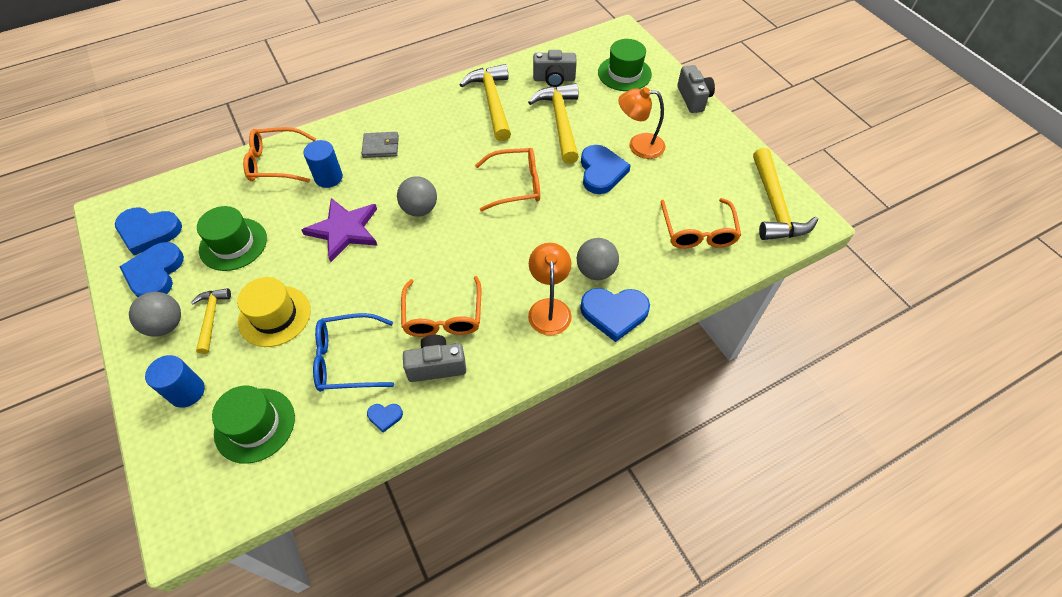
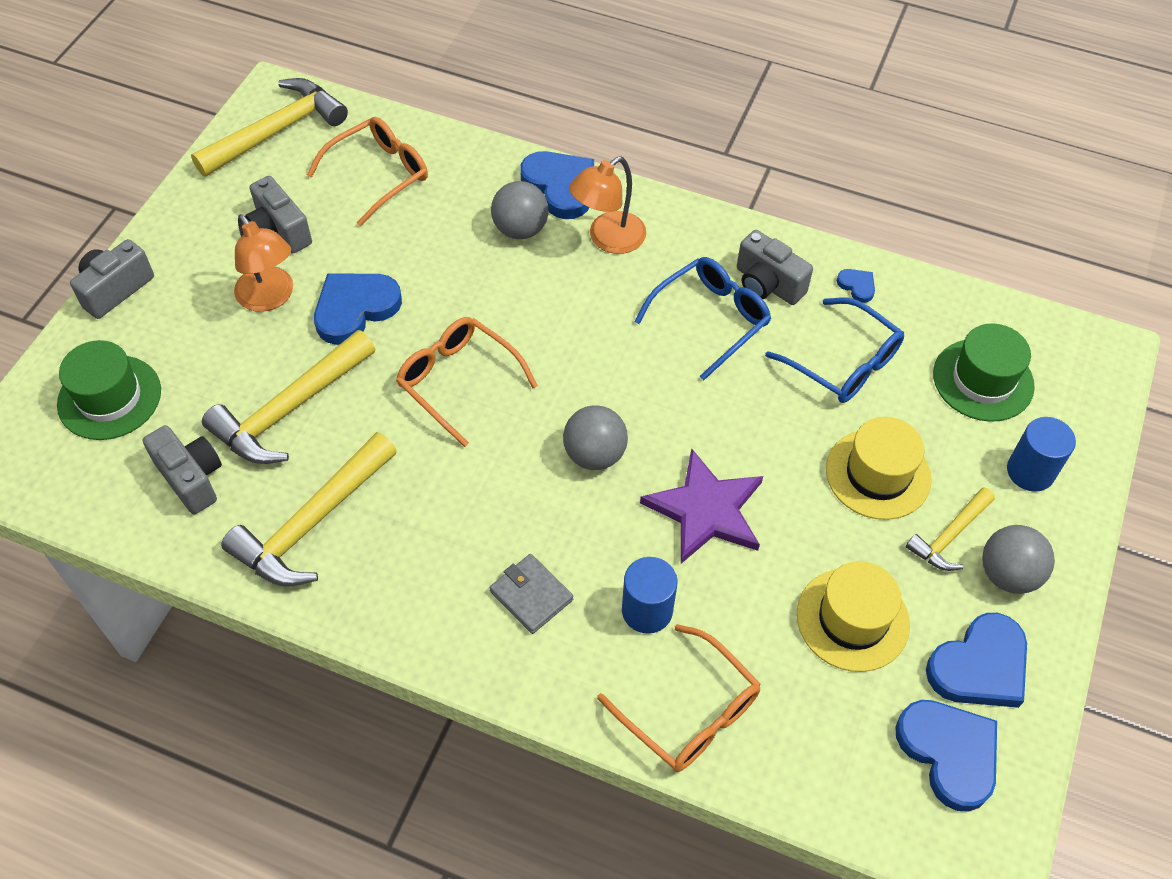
camera: 130 degrees left, 0 degrees up
(233, 244) = (852, 619): green hat -> yellow hat
(443, 316) = (710, 319): orange glasses -> blue glasses
(685, 170) = (279, 231): none -> grey camera

